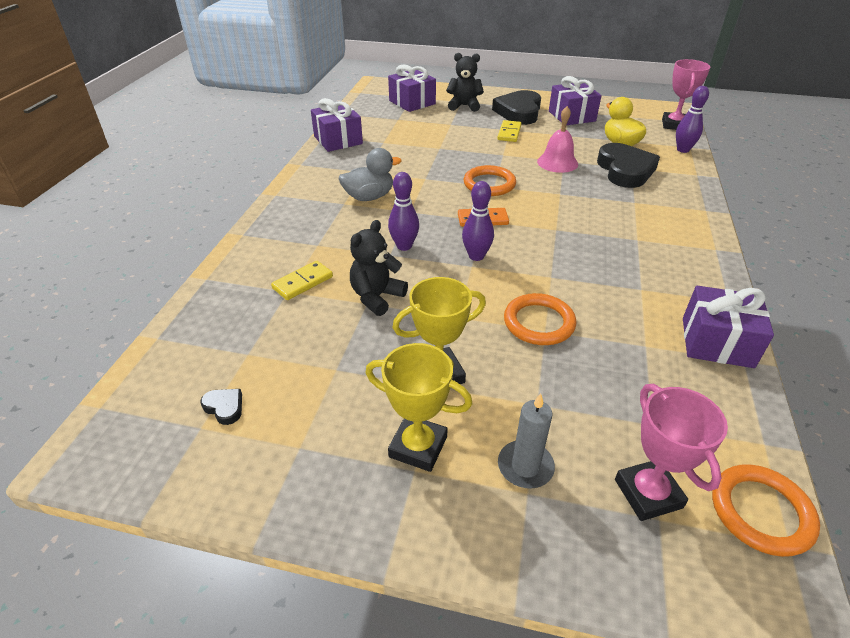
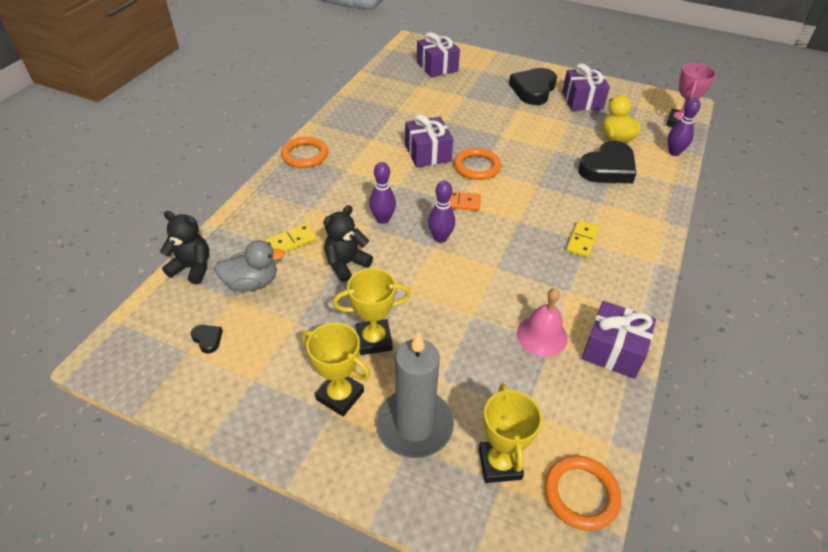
camera: 10 degrees right, 5 degrees up
(338, 140) = (358, 102): purple gift -> purple gift (427, 153)
(369, 197) = (368, 166): grey duck -> grey duck (252, 283)
(464, 106) = (484, 76): black teddy bear -> black teddy bear (192, 268)
(509, 133) = (515, 113): yellow domino -> yellow domino (582, 240)
(525, 466) = (414, 425): grey candle -> grey candle, size x1.78
(539, 323) = (470, 308): orange ring -> orange ring (305, 155)
(557, 162) = (548, 151): pink bell -> pink bell (542, 335)
(625, 170) = (608, 168): black heart -> black heart turned 45 degrees clockwise
(648, 493) = (500, 463): pink trophy -> yellow trophy

